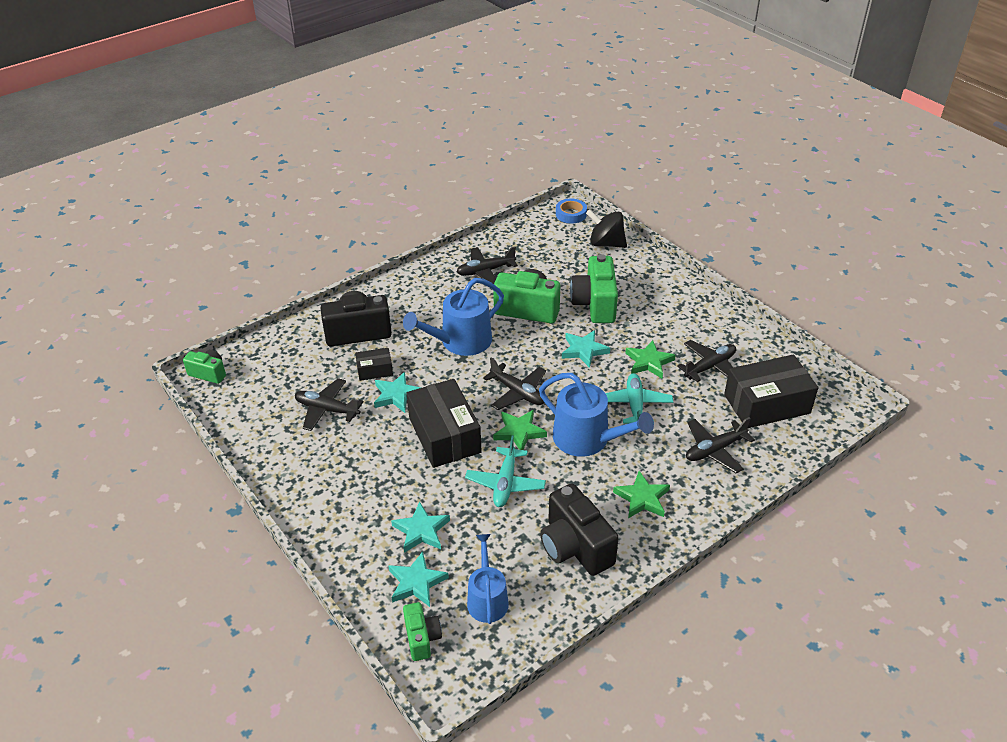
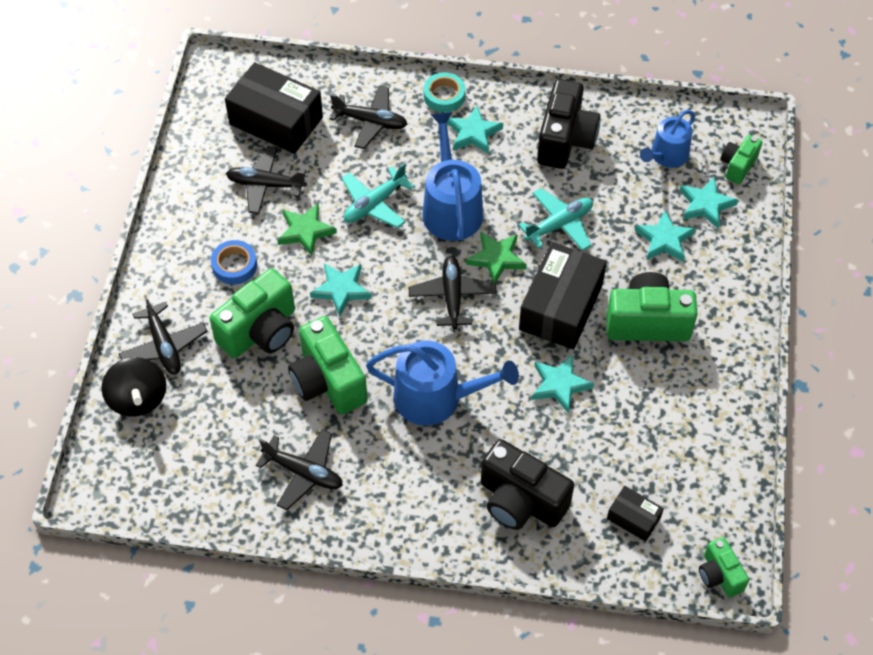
camera: 135 degrees left, 15 degrees up
(327, 409) = (638, 423): black plane -> black plane (164, 345)
(375, 370) = (551, 433): black box -> black box (633, 518)
(378, 468) = (647, 322): none -> green camera
(571, 214) = (107, 478): blue tape -> blue tape (234, 265)
(642, 498) = (473, 133): green star -> turquoise star
(699, 508) = (444, 96): none -> turquoise tape

